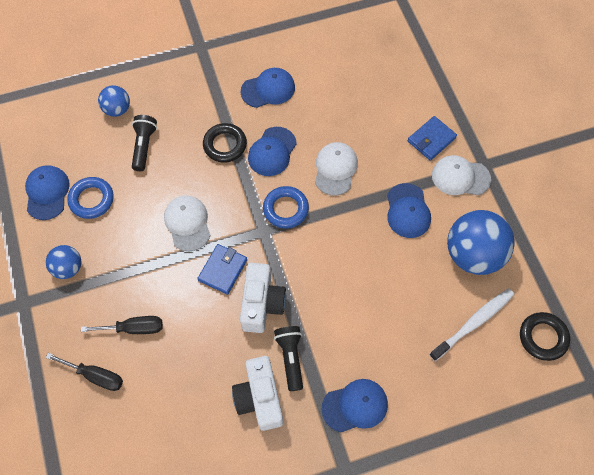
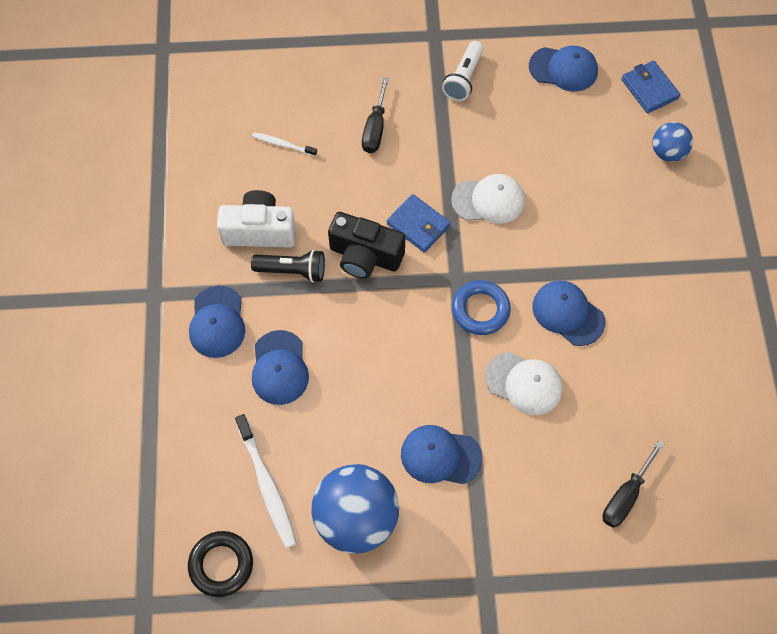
camera: 105 degrees right, 0 degrees up
(68, 268) = (463, 78): blue ball -> white flashlight
(91, 200) = (544, 110): blue ring -> none
(95, 376) = (334, 88): black screwdriver -> black screwdriver (625, 496)
(144, 146) = (606, 173): black flashlight -> none
(166, 404) = (283, 145): none -> white toothbrush
(225, 145) = (589, 261): black ring -> none
(262, 304) = (365, 256): white camera -> black camera
(268, 89) = (668, 331): blue cap -> blue cap (279, 368)
(431, 140) = (542, 524): blue wallet -> blue wallet (649, 89)
(460, 177) = (474, 543): white cap -> none

